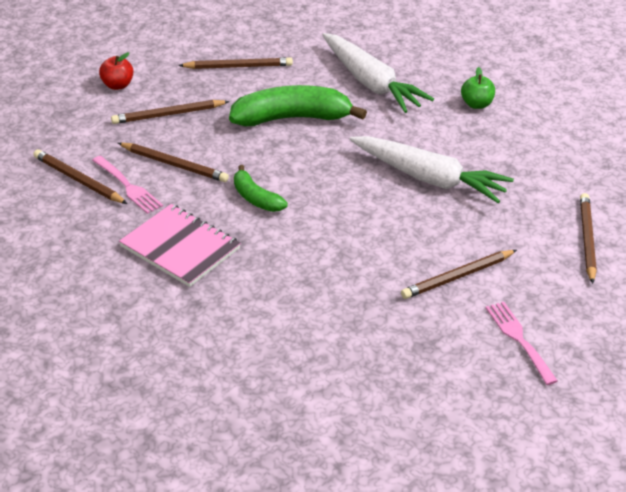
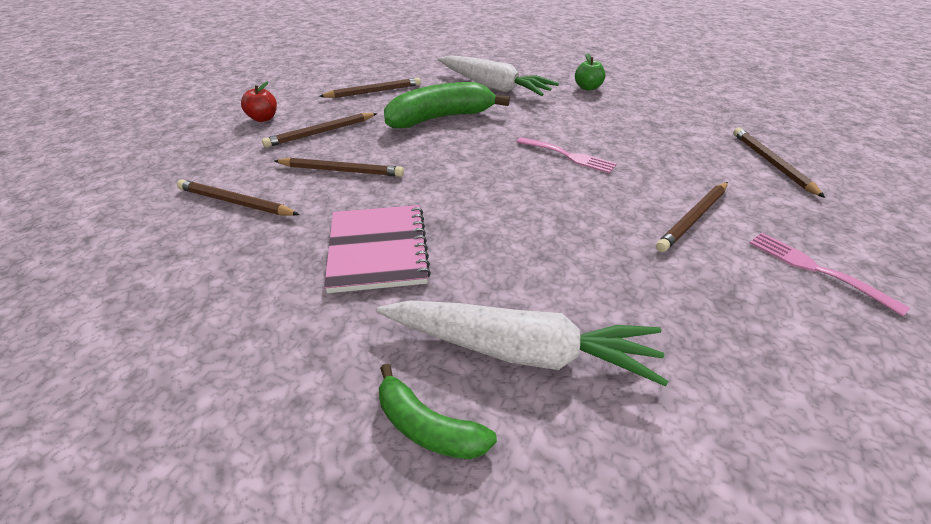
camera: 15 degrees left, 0 degrees up
(128, 187) = (296, 199): pink fork -> pink fork (568, 156)
(180, 247) = (378, 249): pink notebook -> pink notebook turned 60 degrees clockwise
(255, 198) = (440, 185): green banana -> green banana (428, 426)
(429, 178) = (593, 141): white carrot -> white carrot (520, 351)

